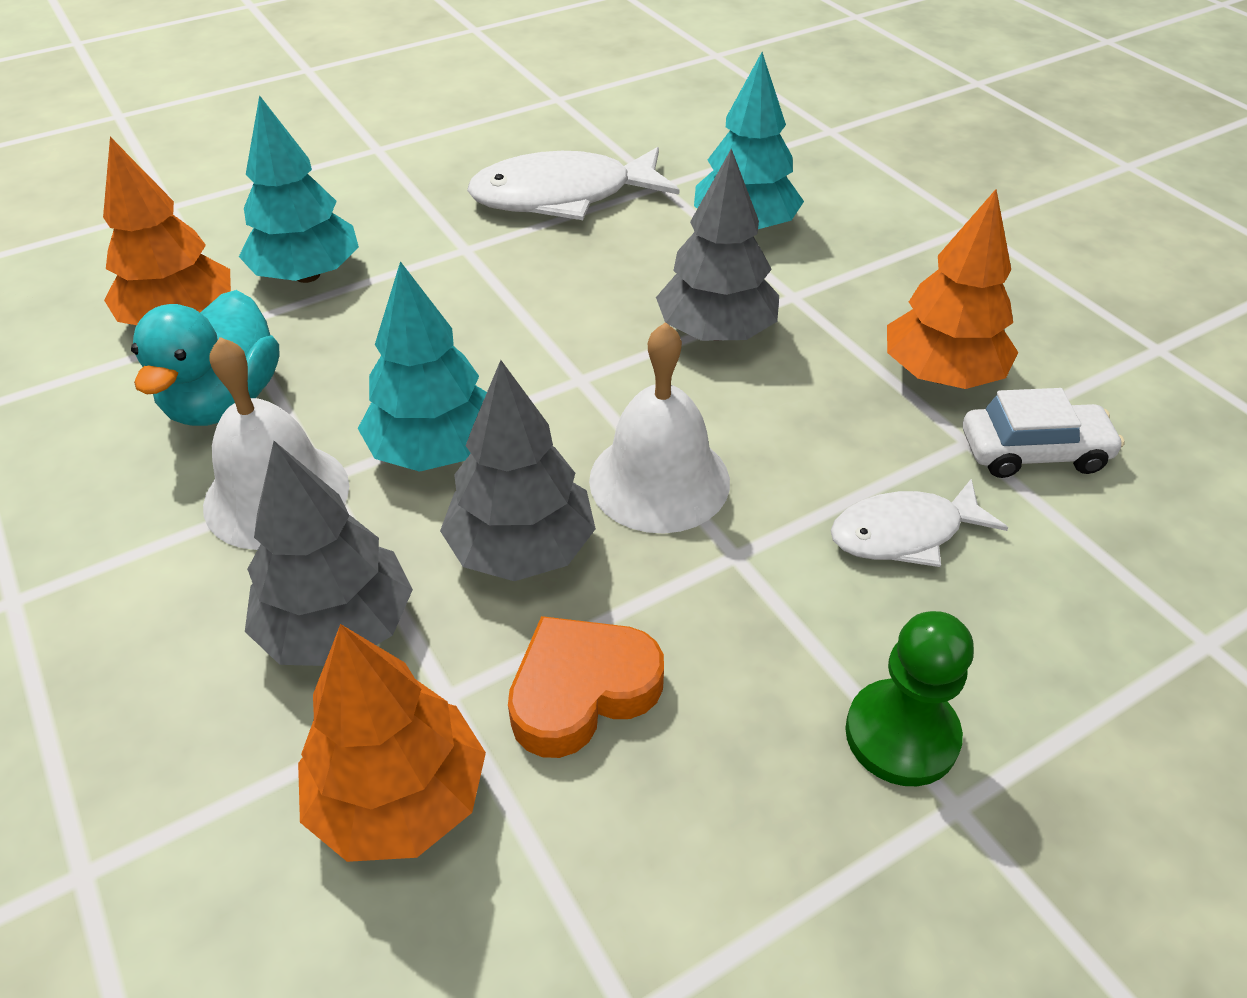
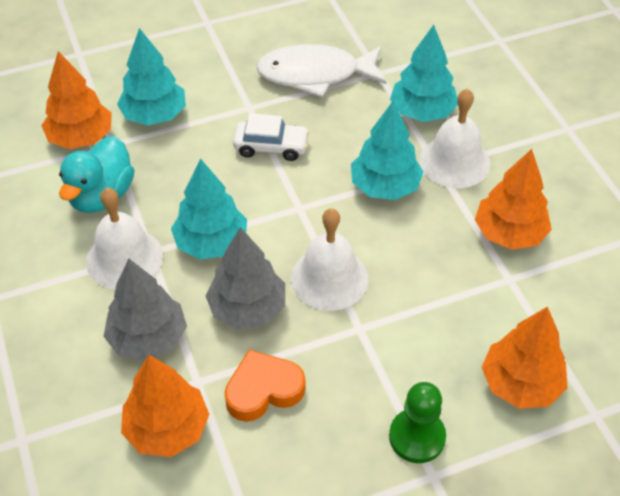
camera: 10 degrees right, 5 degrees up
(716, 332) = (385, 186): grey tree -> turquoise tree
(817, 286) = (454, 161): none -> white bell
(904, 533) = (454, 329): white fish -> none
(1033, 452) = (545, 291): white car -> white car (271, 147)
(1054, 609) = (520, 384): none -> orange tree

